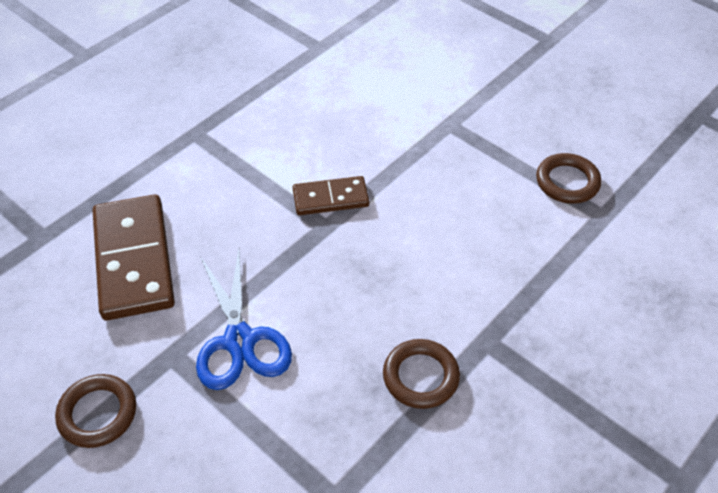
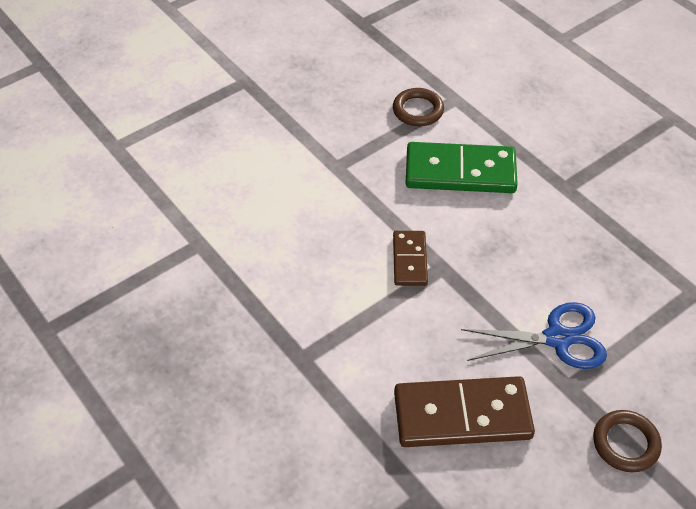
camera: 80 degrees left, 0 degrees up
(420, 376) = (594, 229): brown ring -> none
(477, 230) = (460, 172): none -> green domino

